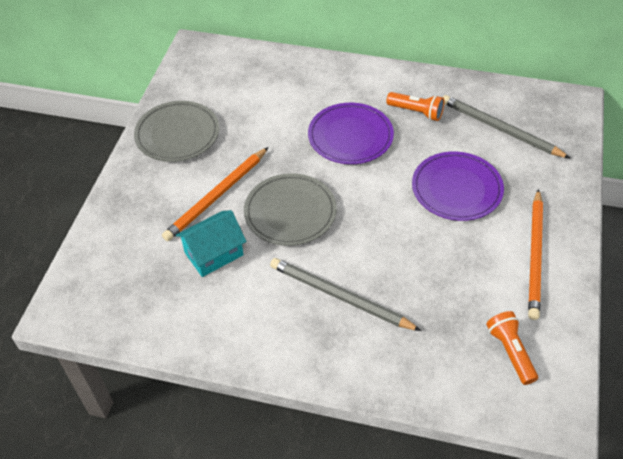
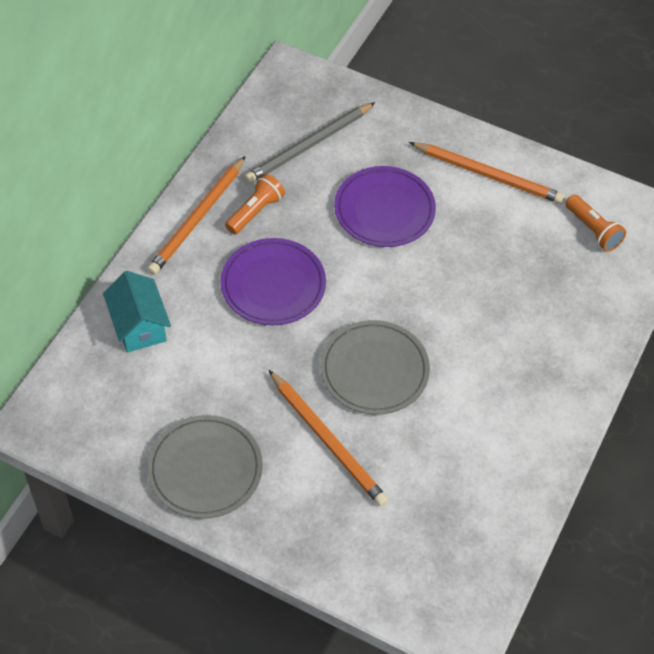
camera: 80 degrees left, 5 degrees up
(214, 254) = (416, 457): turquoise house -> turquoise house (139, 326)
(340, 297) = (502, 349): grey pencil -> none
(395, 83) = (198, 218): none -> orange pencil
(510, 352) = (593, 230): orange flashlight -> orange flashlight turned 120 degrees counterclockwise

